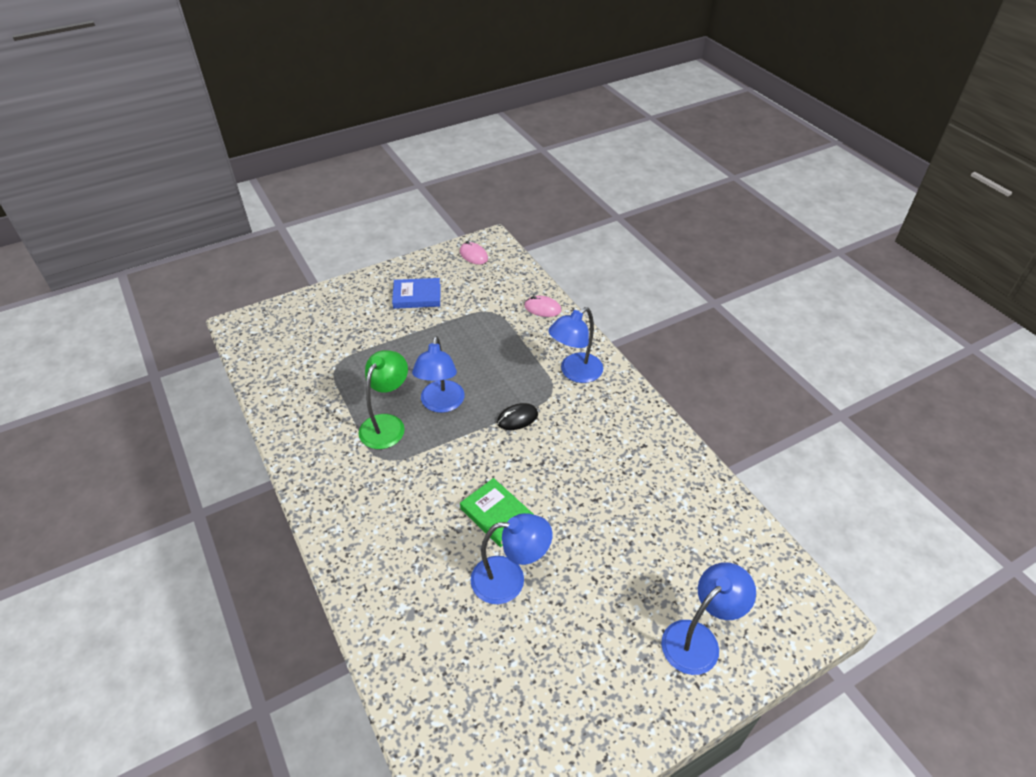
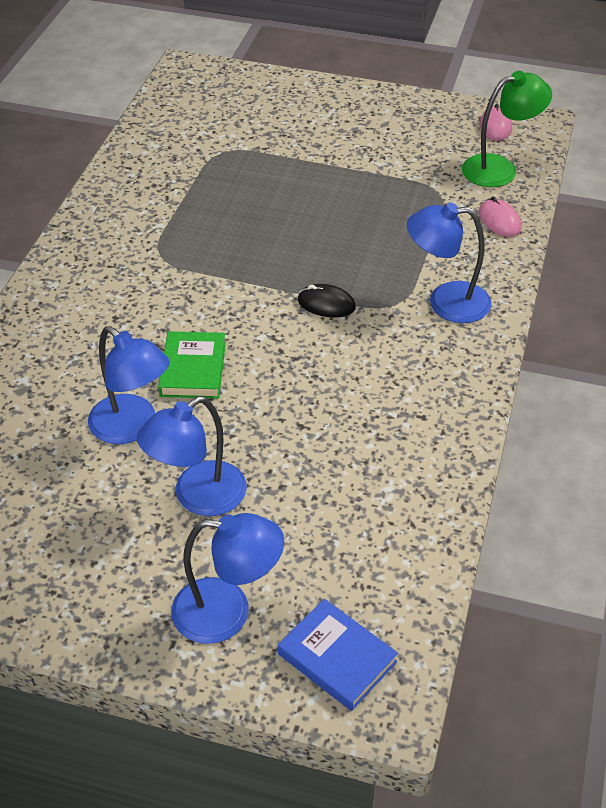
camera: 45 degrees right, 0 degrees up
(387, 424) = (201, 229): green lamp -> green lamp (500, 168)
(417, 296) = (380, 133): blue book -> blue book (337, 658)
(441, 404) = (271, 244): blue lamp -> blue lamp (198, 497)

